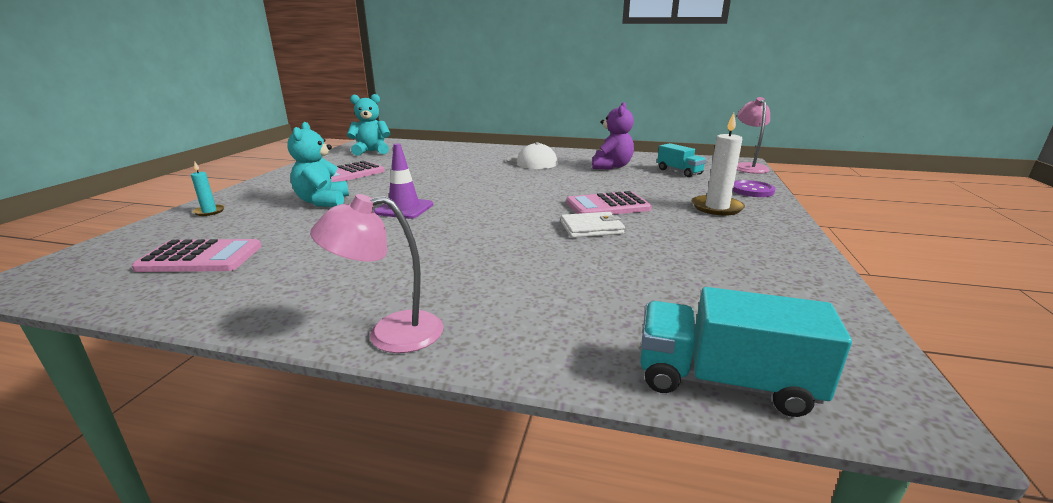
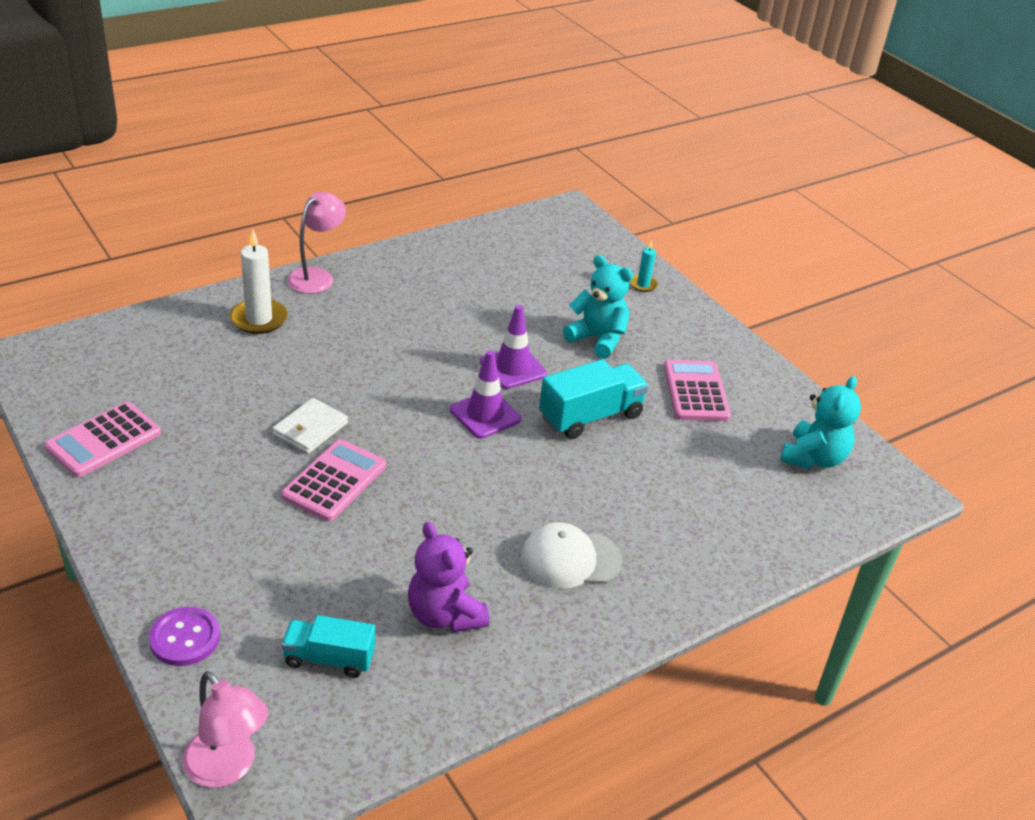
camera: 130 degrees right, 15 degrees up
(201, 257) = (526, 258): pink calculator -> pink calculator (104, 440)
(469, 199) = (485, 414): none -> purple traffic cone
(716, 207) = (210, 547): white candle -> white candle (259, 319)
(724, 381) = (119, 330): turquoise truck -> turquoise truck (590, 416)

